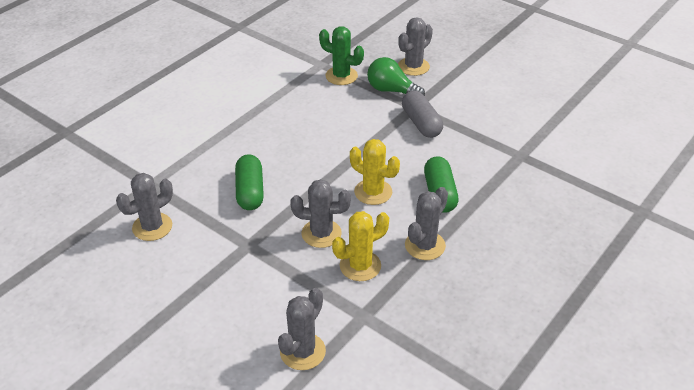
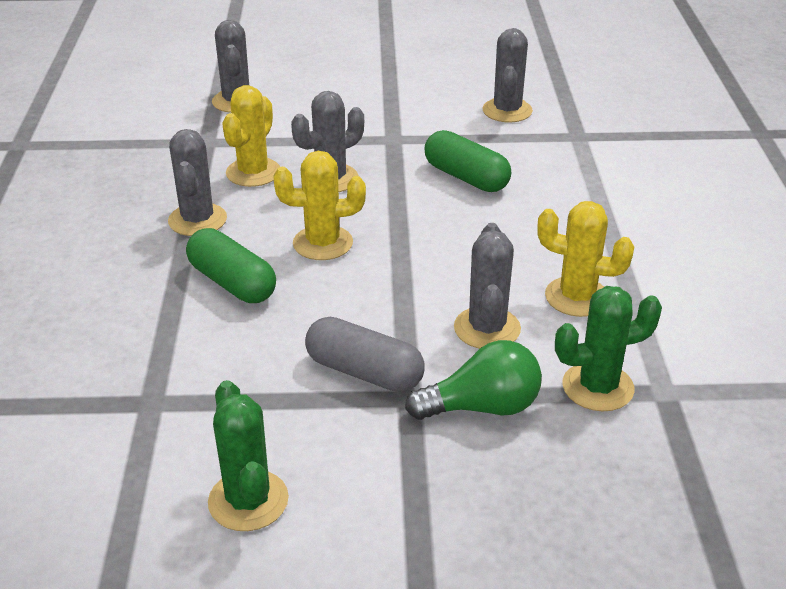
camera: 140 degrees right, 5 degrees down
(297, 107) = (577, 297): none -> yellow cactus
(413, 66) = (509, 487): grey cactus -> grey cactus (487, 328)
(507, 104) = (248, 501): none -> green cactus

